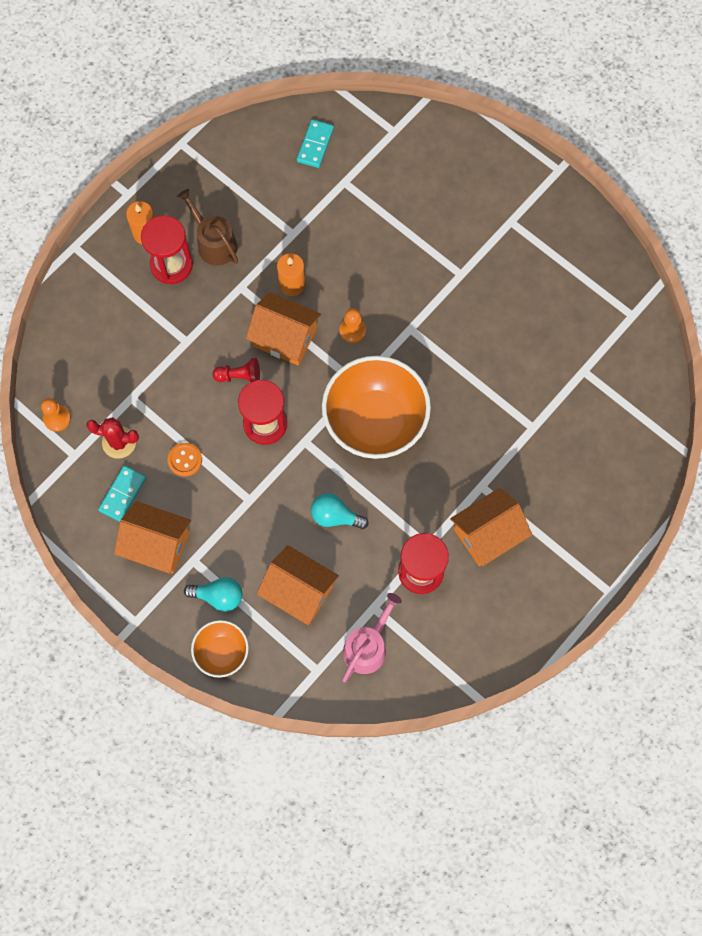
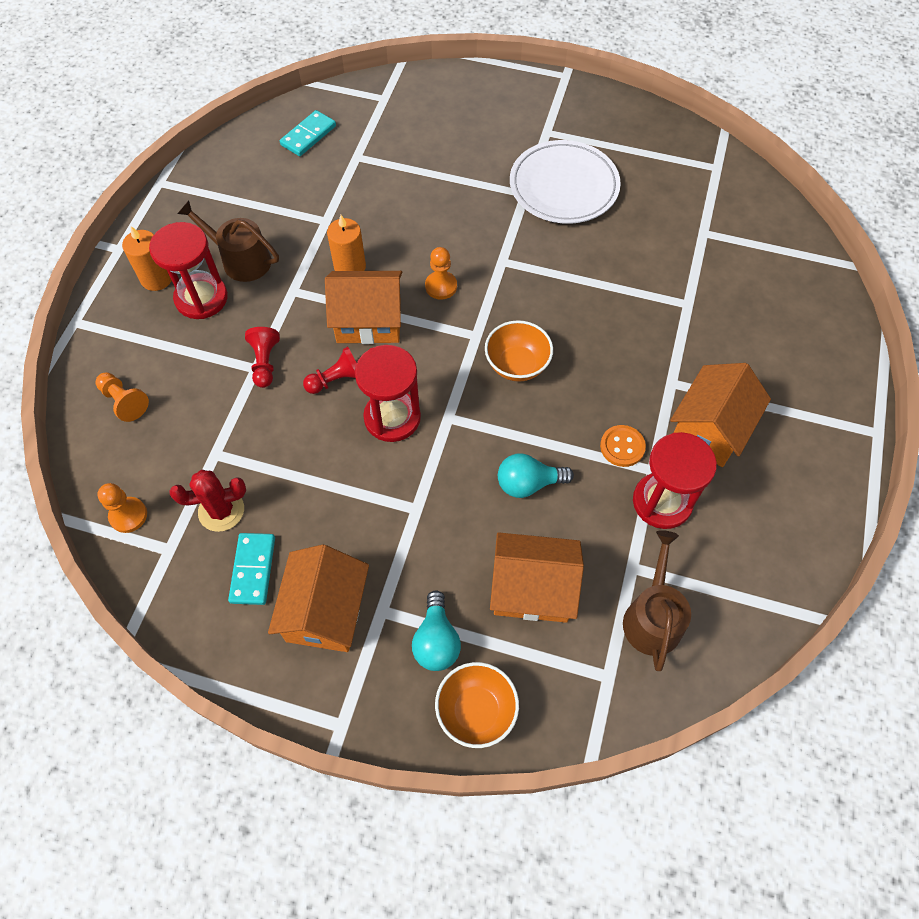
camera: 25 degrees left, 10 degrees down
(85, 329) = (124, 401): none -> orange pawn
(157, 544) = (325, 611): orange house -> orange house turned 75 degrees counterclockwise
(185, 460) = (314, 496): orange button -> orange button (622, 447)
(195, 340) = (265, 363): none -> red pawn
(219, 596) = (436, 641): turquoise light bulb -> turquoise light bulb turned 105 degrees clockwise
(315, 145) = (308, 135): turquoise domino -> turquoise domino turned 45 degrees clockwise
(367, 646) = (652, 617): pink watering can -> brown watering can
(375, 422) = (517, 365): orange bowl -> orange bowl, size x0.51
(495, 280) = (563, 186): none -> white plate

